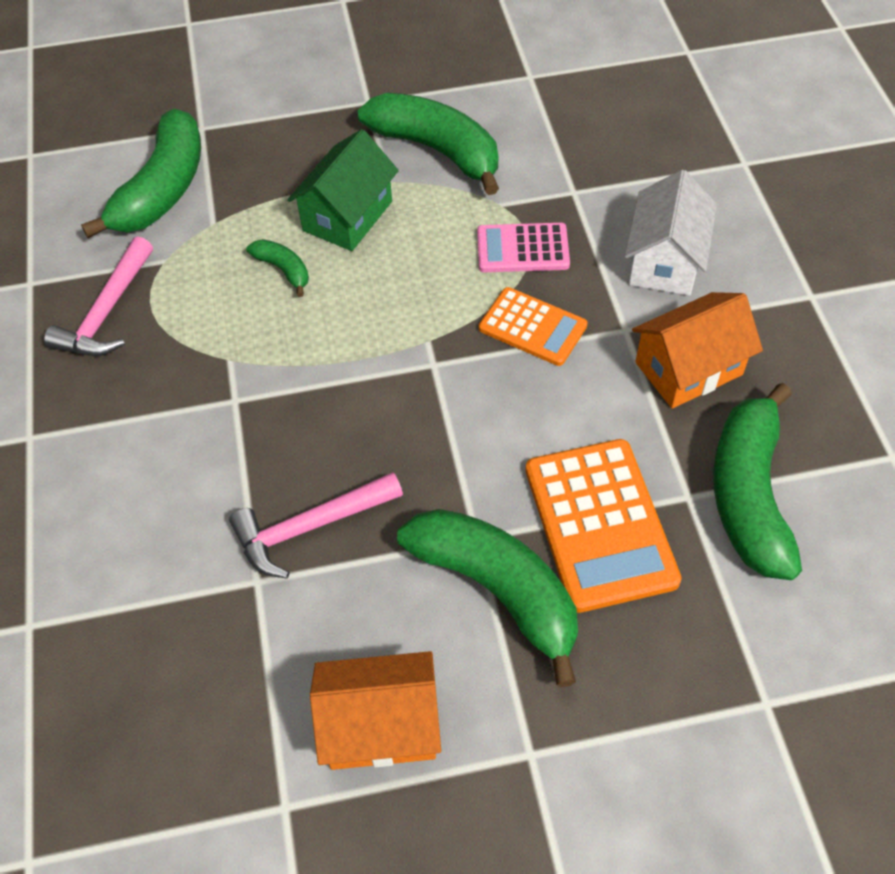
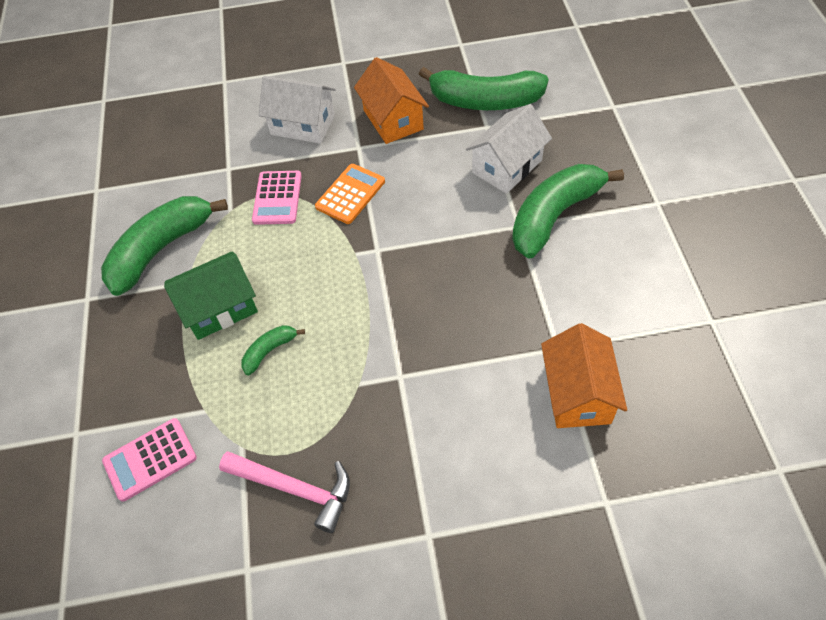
camera: 85 degrees left, 0 degrees up
(162, 189) = (150, 459): green banana -> pink calculator
(309, 527) = (513, 319): pink hammer -> none
(348, 216) = (219, 308): green house -> green house turned 60 degrees counterclockwise
(381, 725) = (651, 273): orange house -> orange house (577, 394)
(599, 524) = (507, 166): orange calculator -> white house

